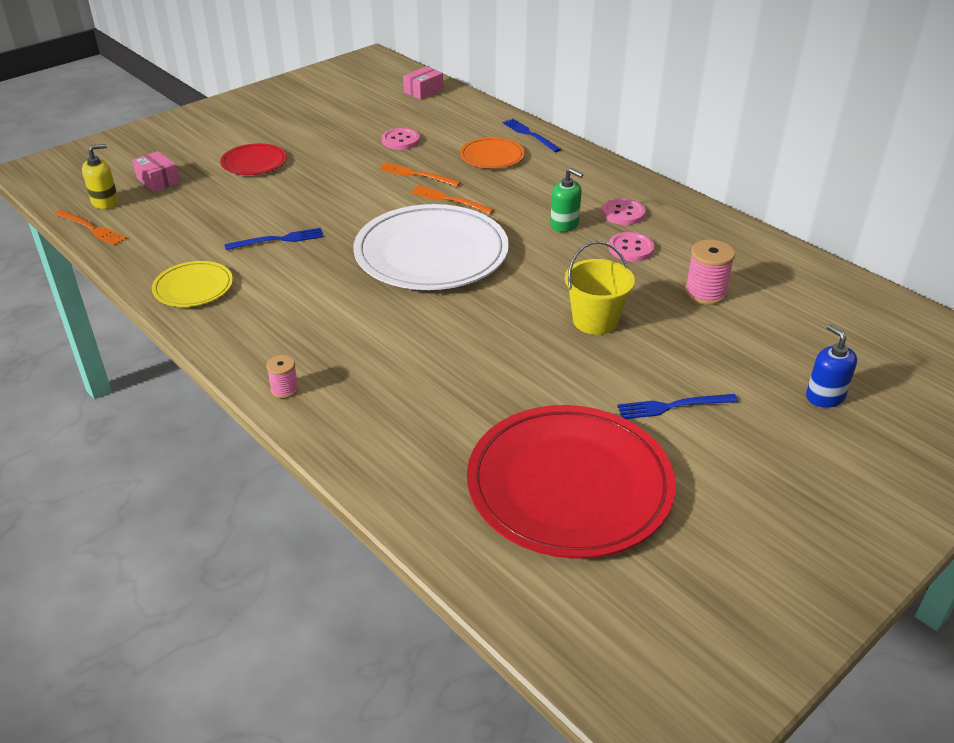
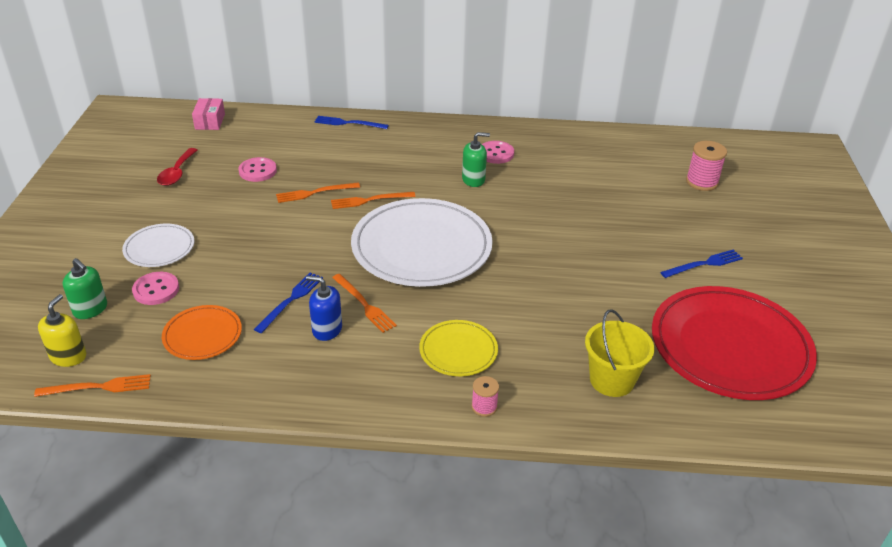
camera: 45 degrees left, 0 degrees up
(158, 180) = (90, 309): pink box -> green soap dispenser
(193, 287) = (285, 379): yellow plate -> yellow plate (458, 351)
(254, 163) = (159, 248): red plate -> white plate
(321, 270) = (364, 304): none -> orange fork
(343, 118) = (177, 173): none -> red spoon
(492, 156) = (348, 152): orange plate -> orange plate (202, 335)
(595, 321) = (589, 236): yellow bucket -> yellow bucket (612, 380)
(631, 248) = (536, 176): pink button -> pink button (156, 290)
(673, 406) = (704, 264): blue fork -> blue fork turned 150 degrees counterclockwise
(705, 293) = (617, 183): pink spool -> pink spool (702, 182)
(824, 396) = (756, 212): blue soap dispenser -> blue soap dispenser (327, 329)

